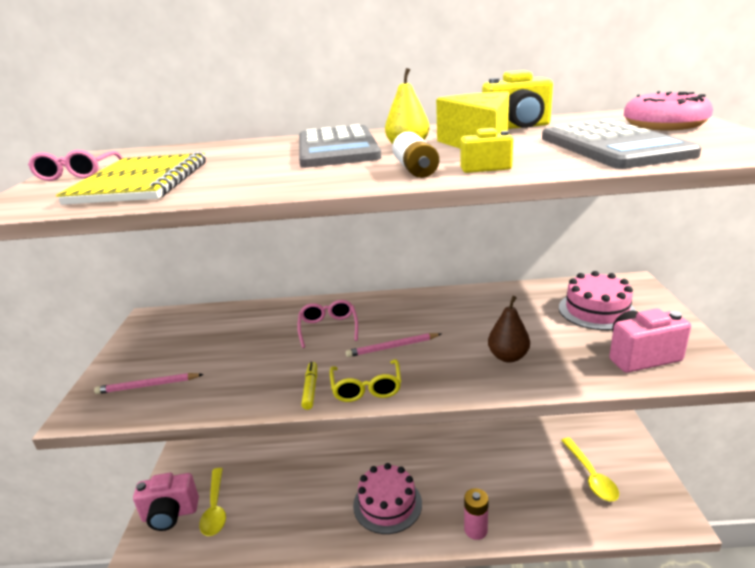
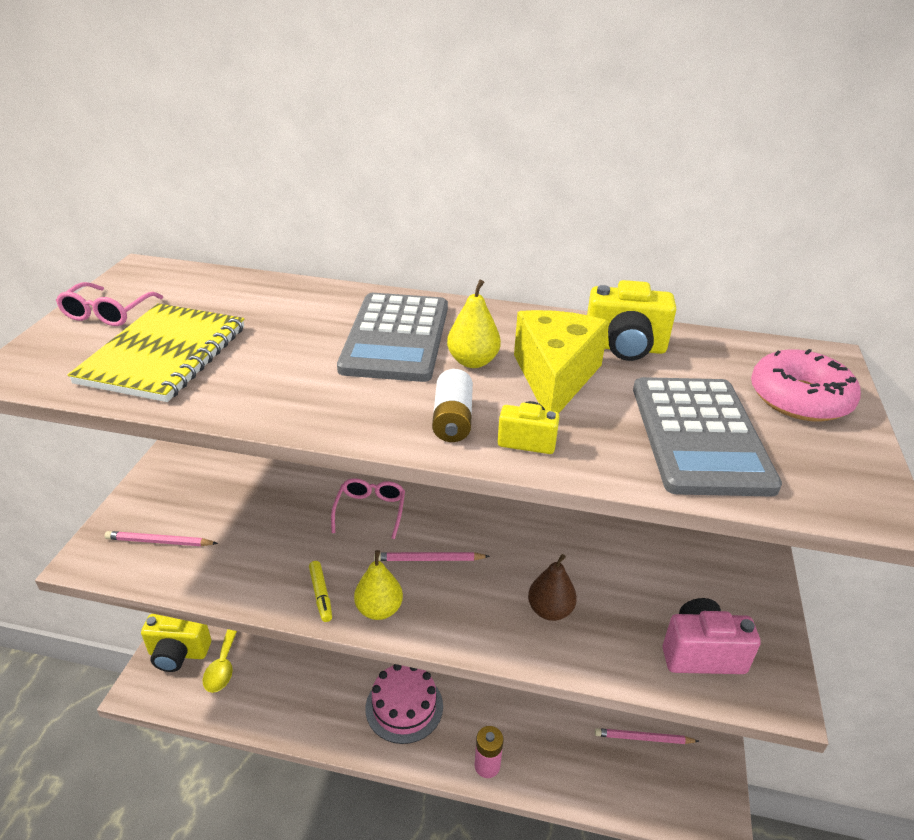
camera: 10 degrees right, 10 degrees up
(170, 514) = (178, 653): pink camera -> yellow camera
(310, 389) = (321, 594): yellow marker -> yellow marker turned 150 degrees clockwise
(366, 387) = (379, 609): yellow glasses -> yellow pear
(590, 476) = (643, 738): yellow spoon -> pink pencil
(596, 310) = (687, 569): pink cake -> none

